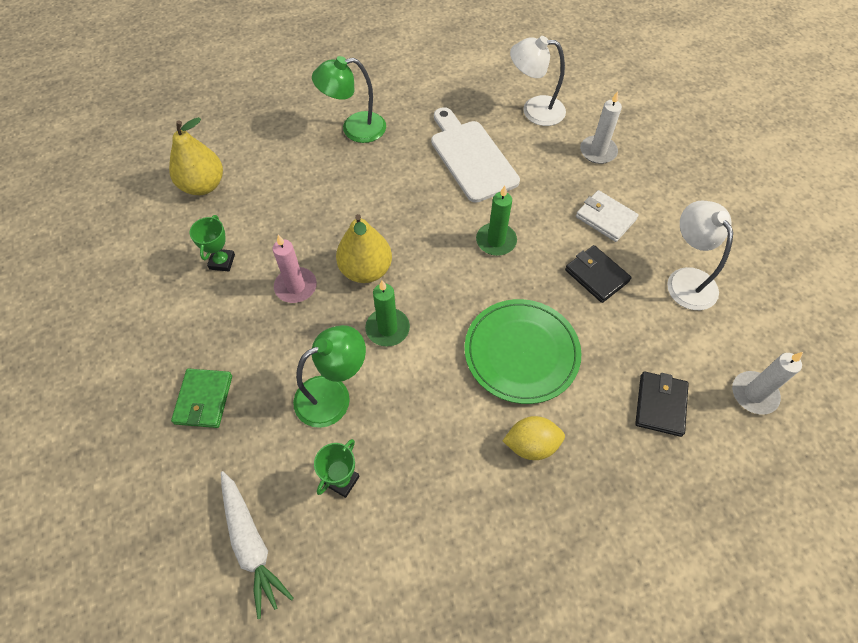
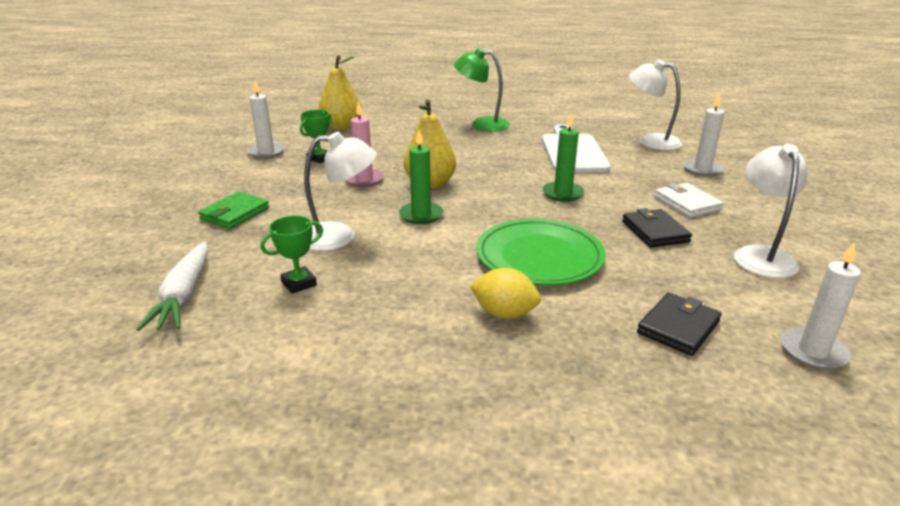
camera: 25 degrees right, 30 degrees down
(153, 271) = (266, 152): none -> white candle
(333, 395) = (339, 236): green lamp -> white lamp

